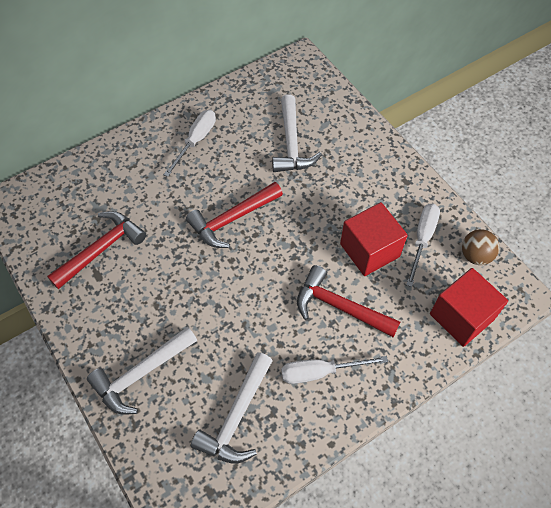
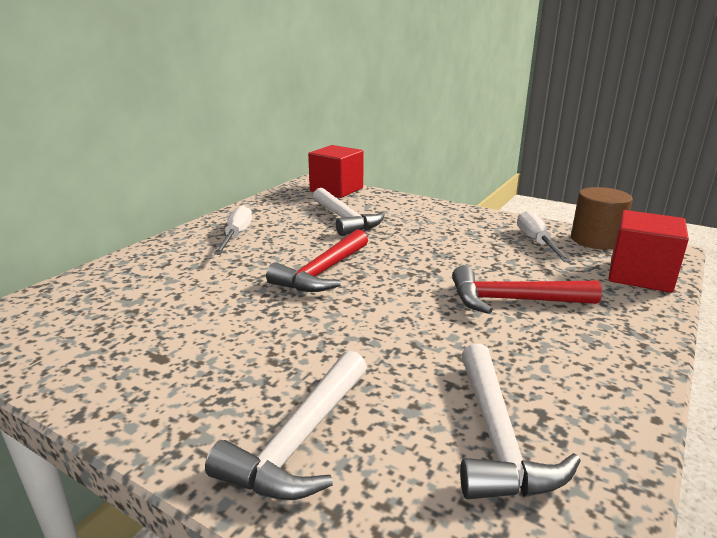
camera: 25 degrees left, 35 degrees down
(101, 249) = (154, 333): red hammer -> none
(320, 372) = (555, 355): white screwdriver -> none
(369, 250) = (495, 258): red cube -> red cube (336, 189)
(475, 255) = (596, 240): brown ball -> brown cylinder

